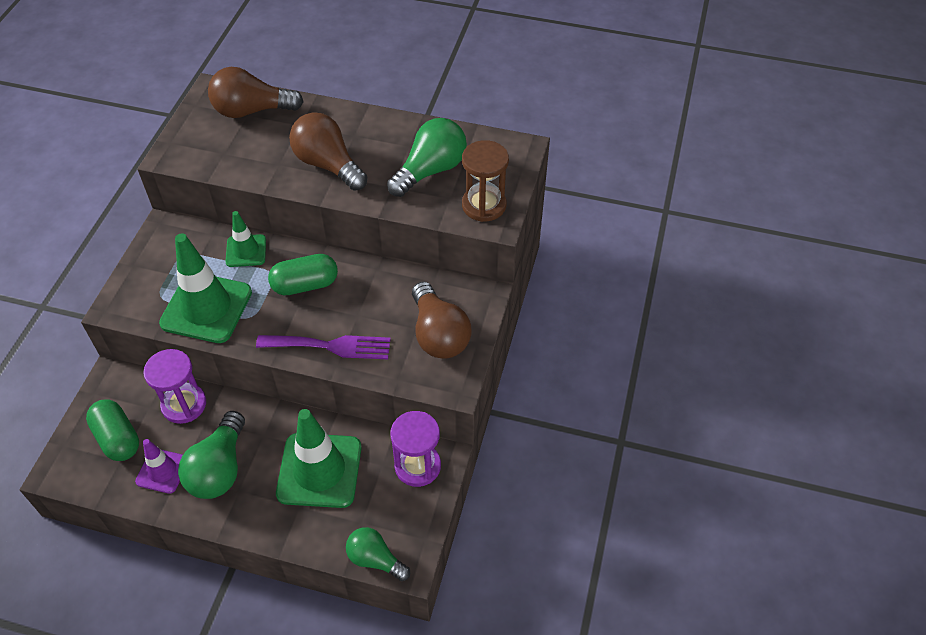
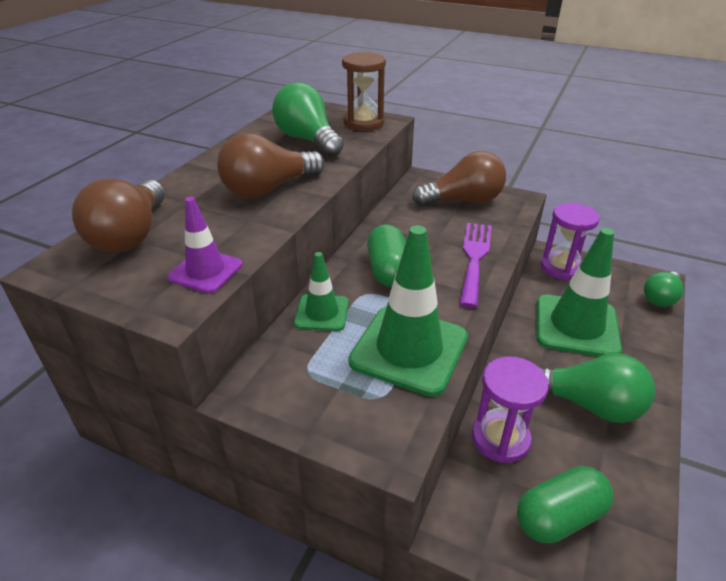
camera: 80 degrees left, 15 degrees down
(162, 471) = (602, 461): purple traffic cone -> purple traffic cone (205, 271)

